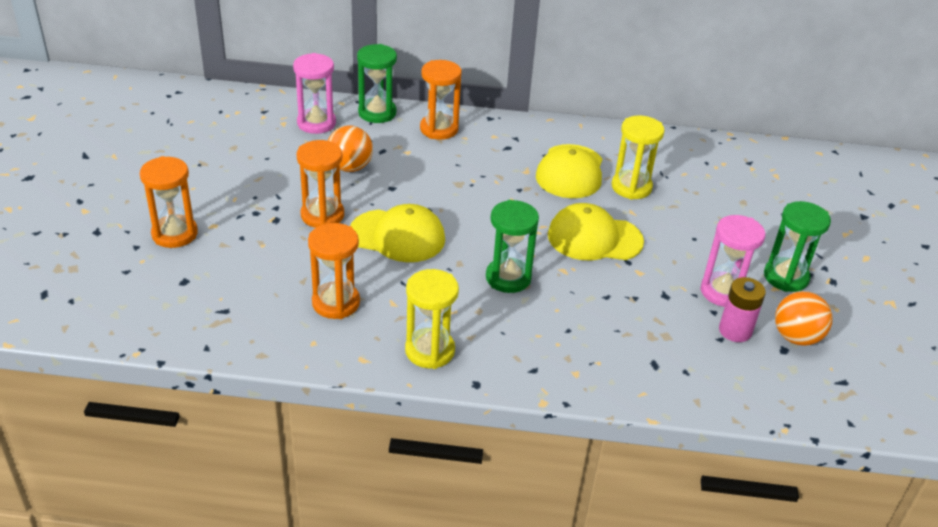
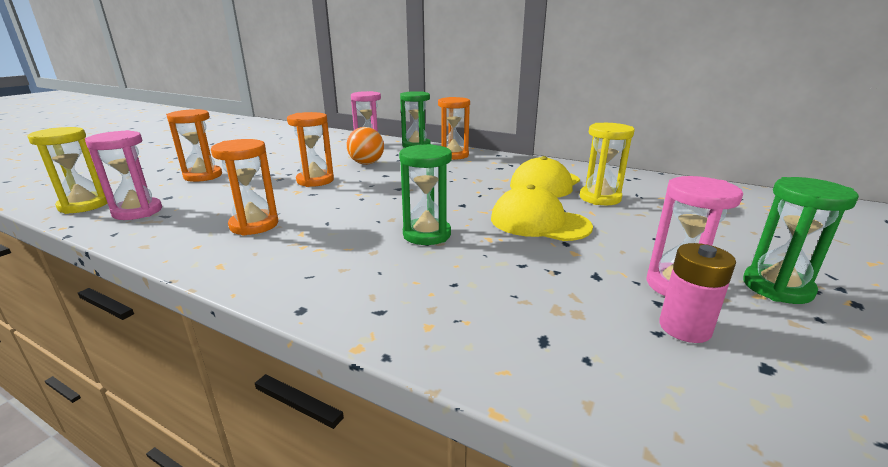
camera: 25 degrees right, 15 degrees down
(185, 312) = (137, 212): none -> pink hourglass
(397, 236) = (358, 197): yellow cap -> none
(430, 351) = (288, 272): yellow hourglass -> yellow hourglass (84, 205)
(796, 337) = (791, 356): orange ball -> none

